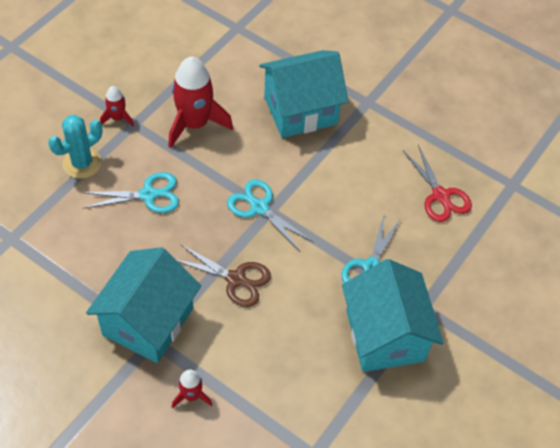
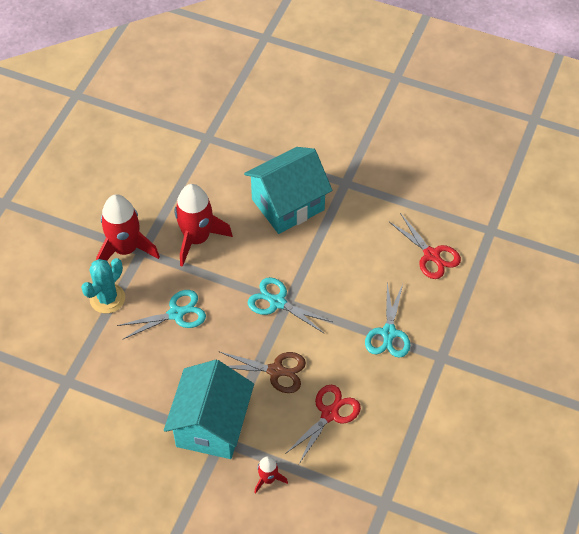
camera: 10 degrees left, 0 degrees up
(118, 118) = (126, 249): red rocket -> red rocket, size x2.02
(281, 340) = (329, 414): none -> red scissors
(385, 335) = (416, 389): turquoise house -> none

